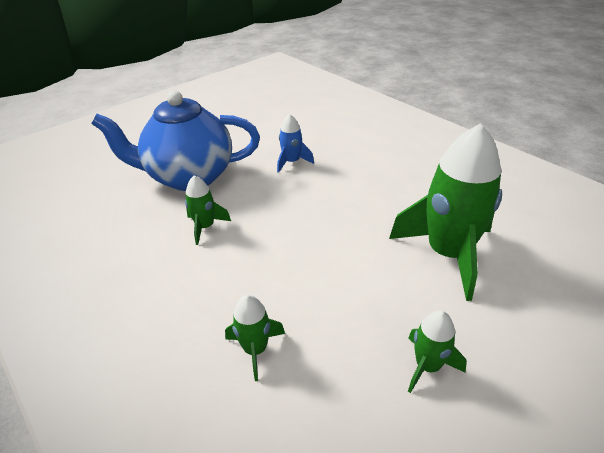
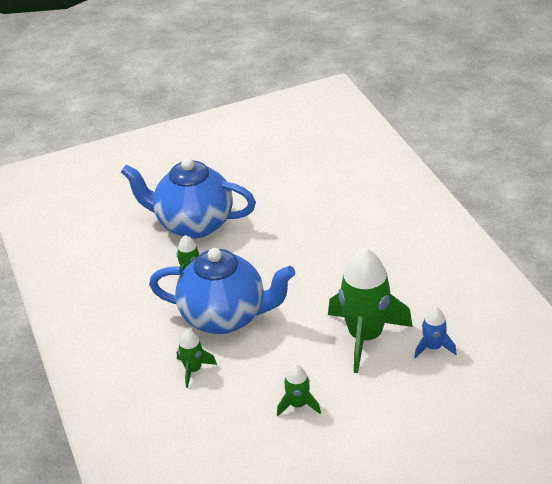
camera: 20 degrees right, 0 degrees up
(268, 267) = (225, 317): none -> blue teapot
(292, 162) = (287, 226): blue rocket -> blue rocket (433, 347)

